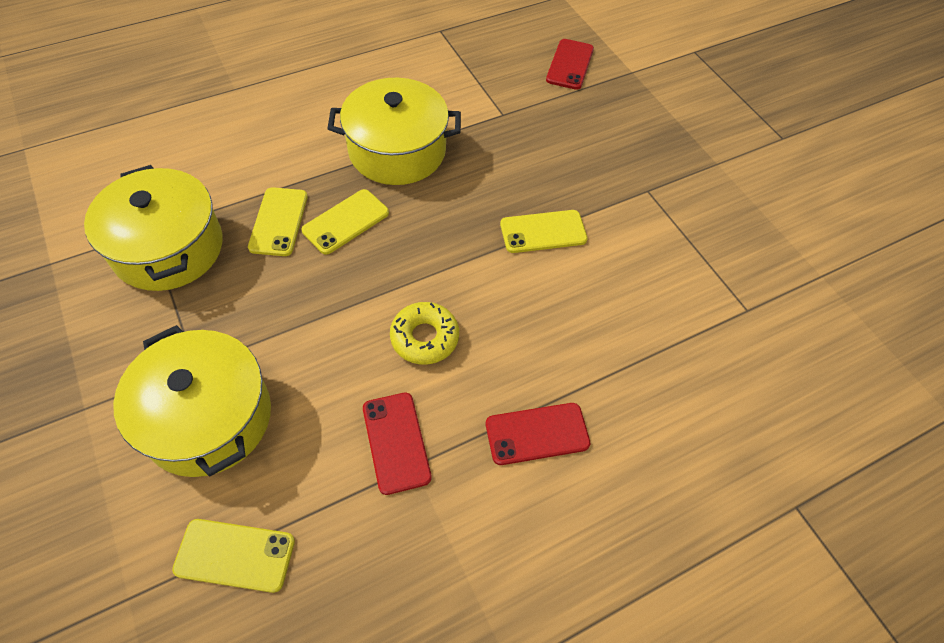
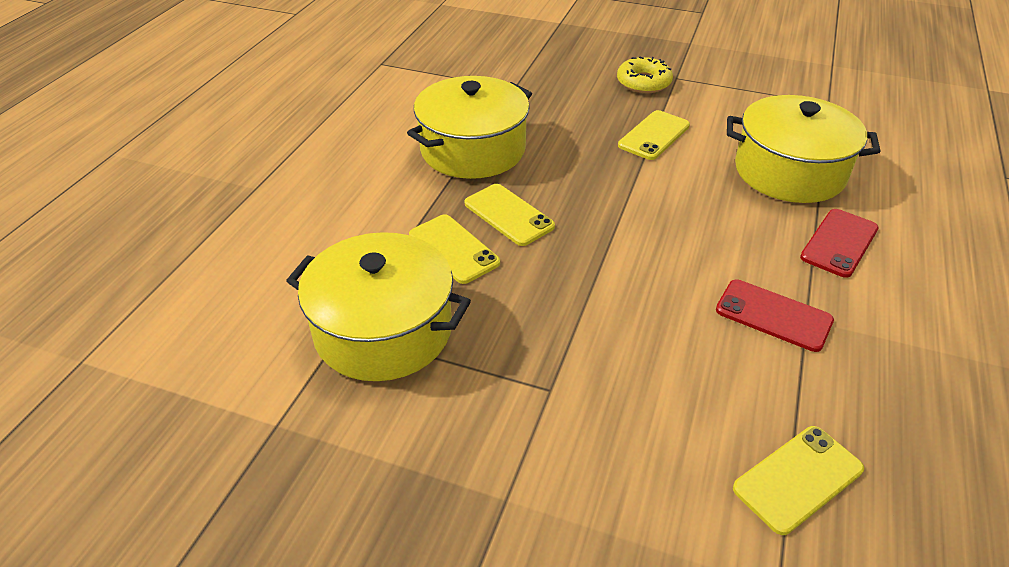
camera: 40 degrees left, 15 degrees down
(208, 417) = (622, 413): yellow pot -> yellow pot (789, 172)
(346, 222) = (509, 215): yellow phone -> yellow phone turned 45 degrees counterclockwise
(424, 338) = (685, 243): yellow donut -> yellow donut (643, 82)
(570, 64) = (512, 38): red phone -> none

